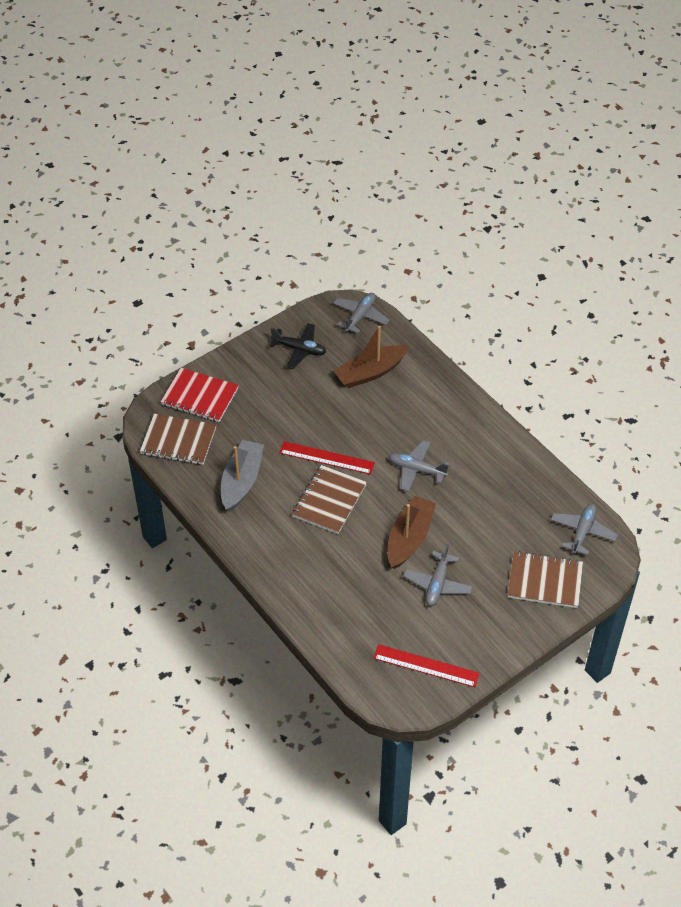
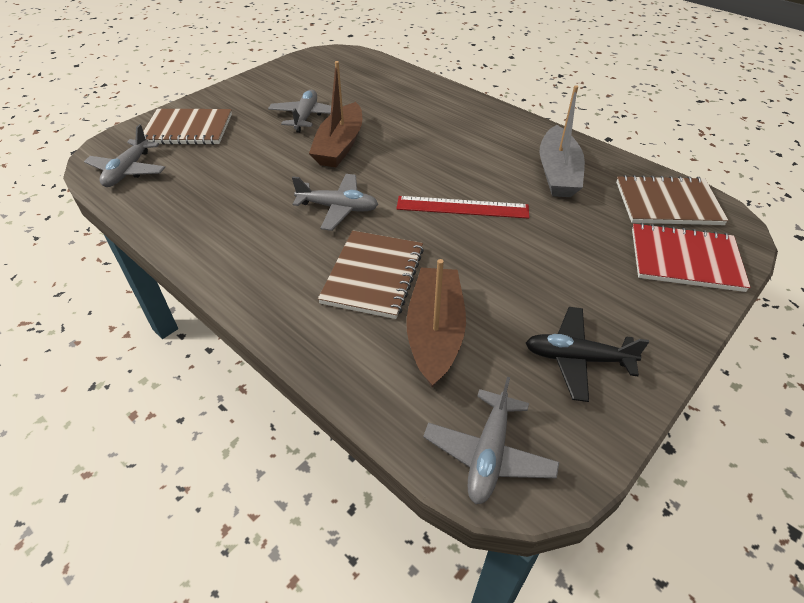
camera: 170 degrees right, 5 degrees down
(329, 501) = (443, 167): brown notebook -> brown notebook (373, 275)
(370, 373) = (435, 333): brown boat -> brown boat turned 45 degrees counterclockwise
(426, 665) = (314, 71): red ruler -> none

